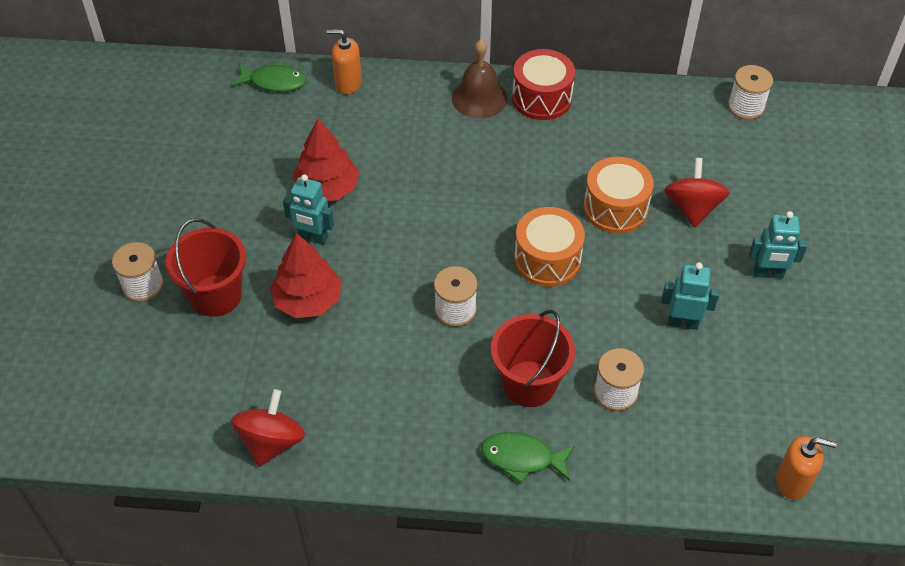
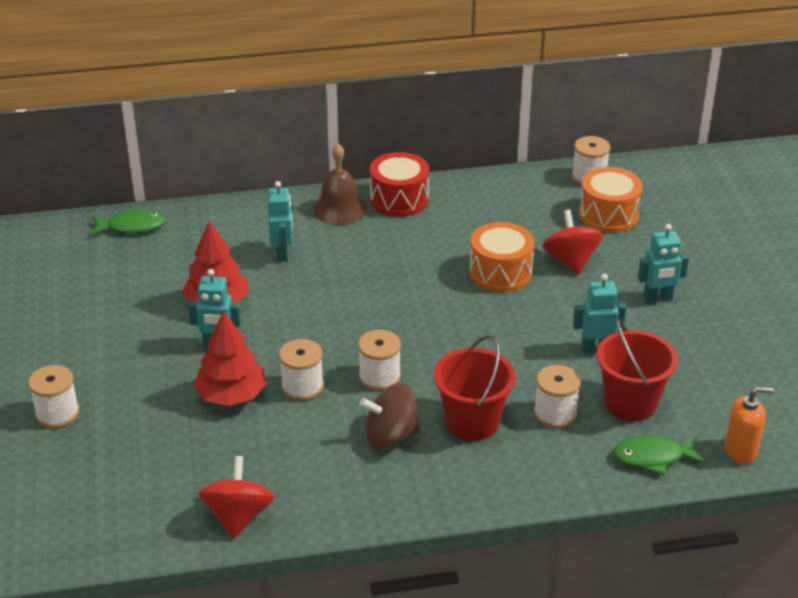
camera: 15 degrees left, 15 degrees down
(216, 295) = (136, 408): red bucket -> red bucket (630, 403)
(348, 83) = (207, 217): orange soap dispenser -> none
(377, 305) = (302, 386): none -> white spool
(407, 142) = (282, 254): none -> turquoise robot
(444, 382) = (390, 436): none -> brown spinning top
(522, 458) = (488, 481): green fish -> green fish (653, 457)
(547, 259) = (452, 322): orange drum -> orange drum (608, 215)

